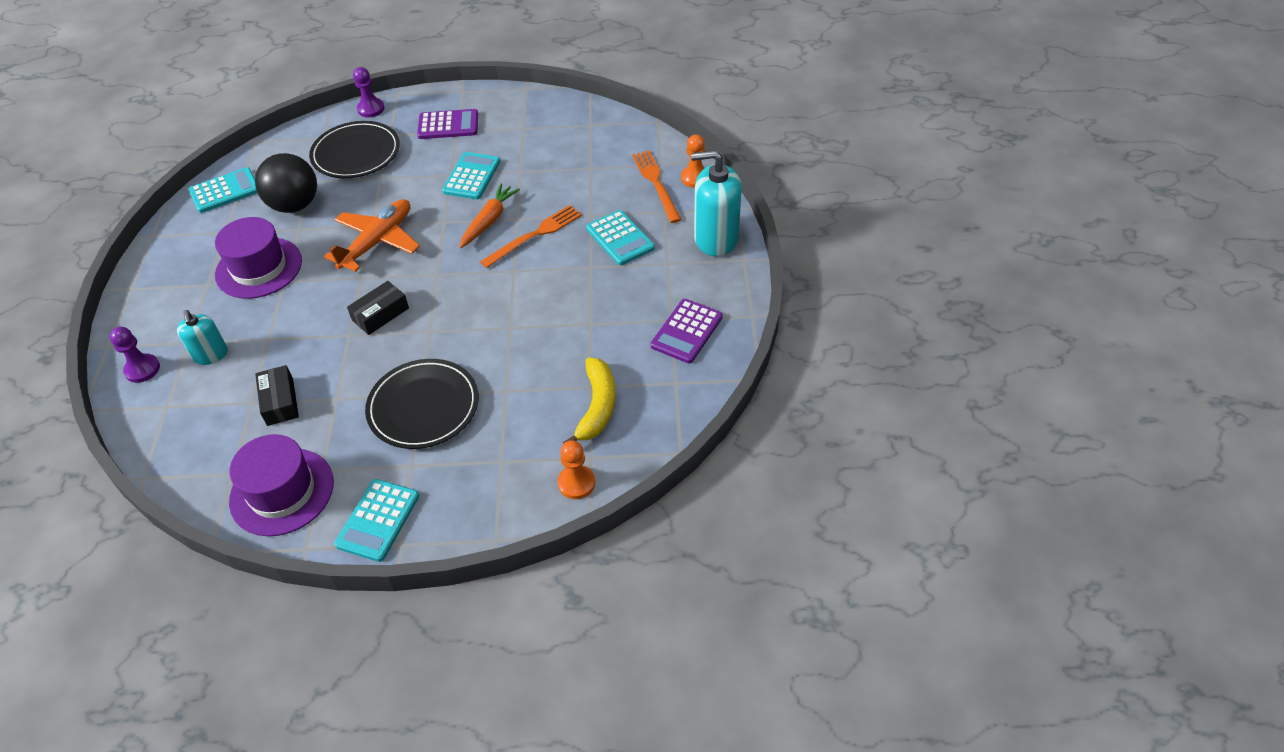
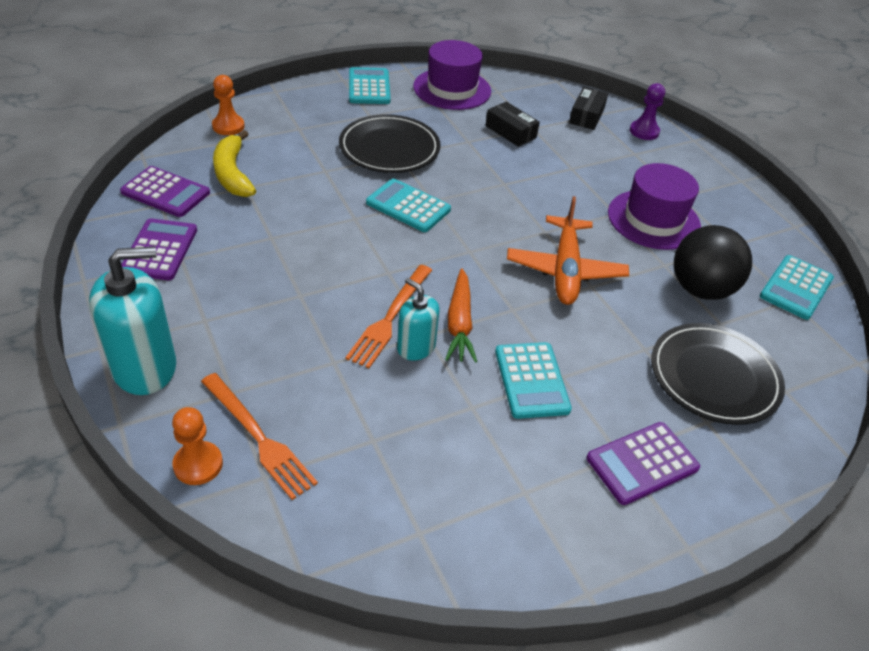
camera: 150 degrees right, 5 degrees down
(211, 355) = (604, 149): turquoise soap dispenser -> turquoise soap dispenser (416, 347)
(371, 109) = (783, 462): purple pawn -> none
(380, 314) = (492, 204): black box -> black box (586, 116)
(620, 238) = (278, 338): turquoise calculator -> turquoise calculator (408, 206)
(668, 396) = (165, 192): none -> purple calculator

